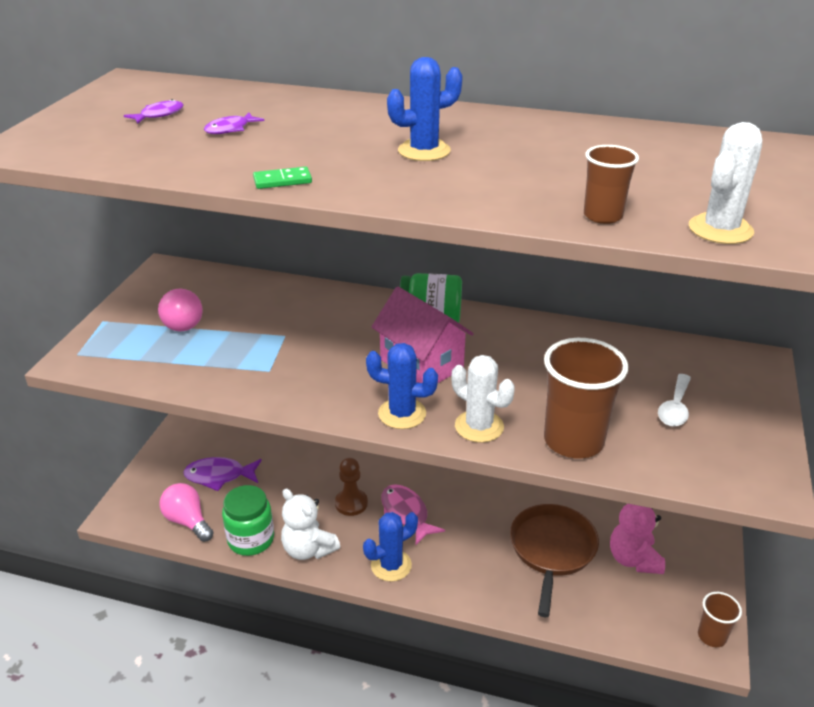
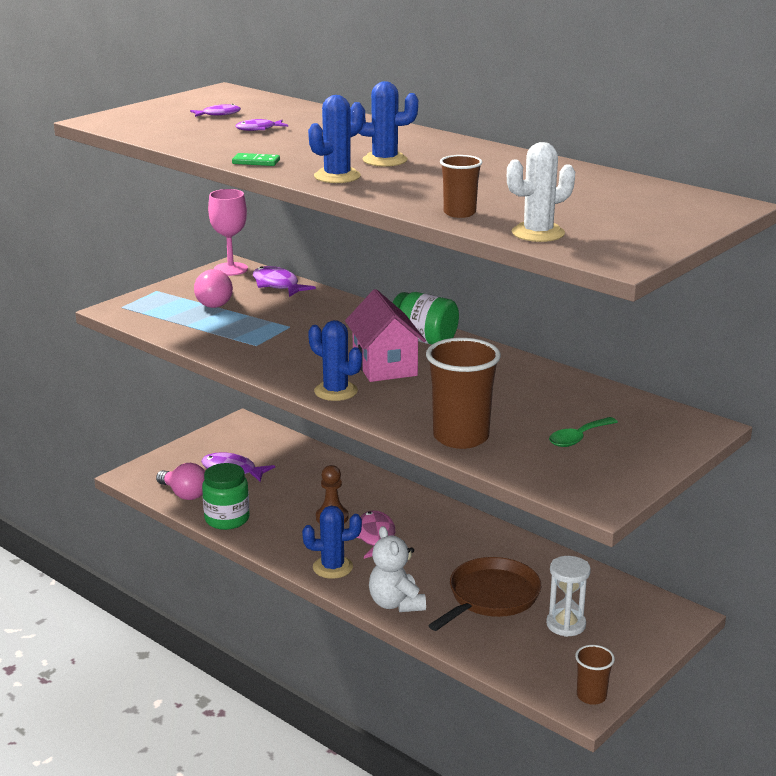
camera: 25 degrees right, 10 degrees down
(165, 273) = (230, 269): none -> pink goblet
(188, 521) = (184, 494): pink light bulb -> pink light bulb turned 150 degrees clockwise
(231, 283) = (277, 285): none -> purple fish
(308, 549) = (270, 538): white teddy bear -> white teddy bear (396, 603)
(402, 185) = (337, 176): none -> blue cactus
(479, 426) = (390, 412): white cactus -> none
(633, 559) = (566, 624): pink teddy bear -> white hourglass
(675, 408) = (578, 438): white spoon -> green spoon

